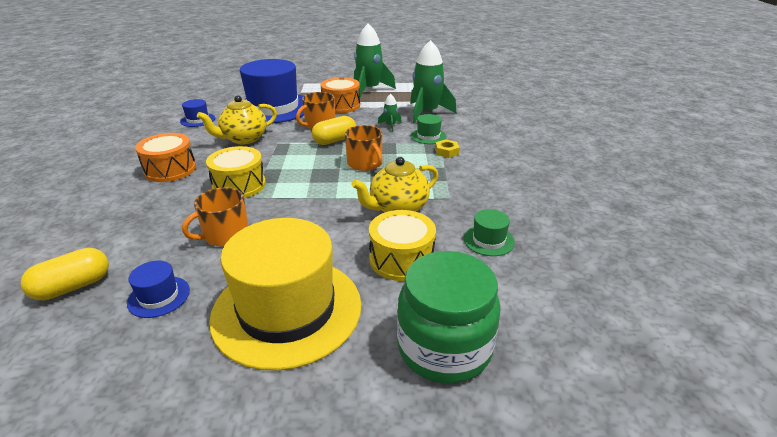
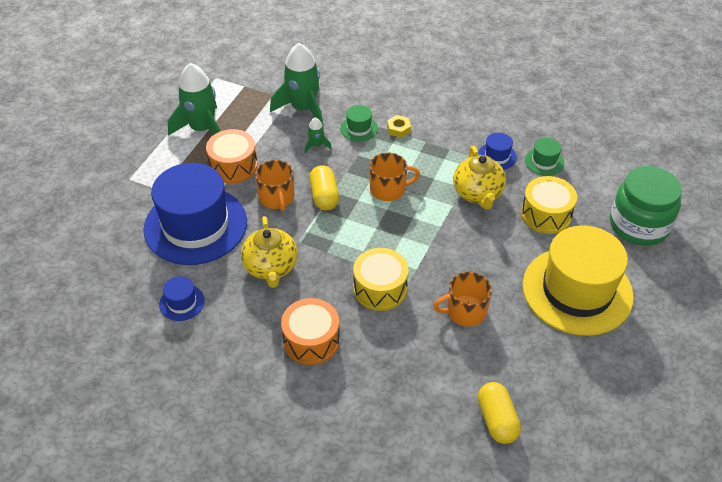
camera: 65 degrees left, 15 degrees up
(159, 296) = (533, 363): blue hat -> blue hat (497, 156)
(225, 235) = (465, 311): orange mug -> orange mug turned 90 degrees clockwise

